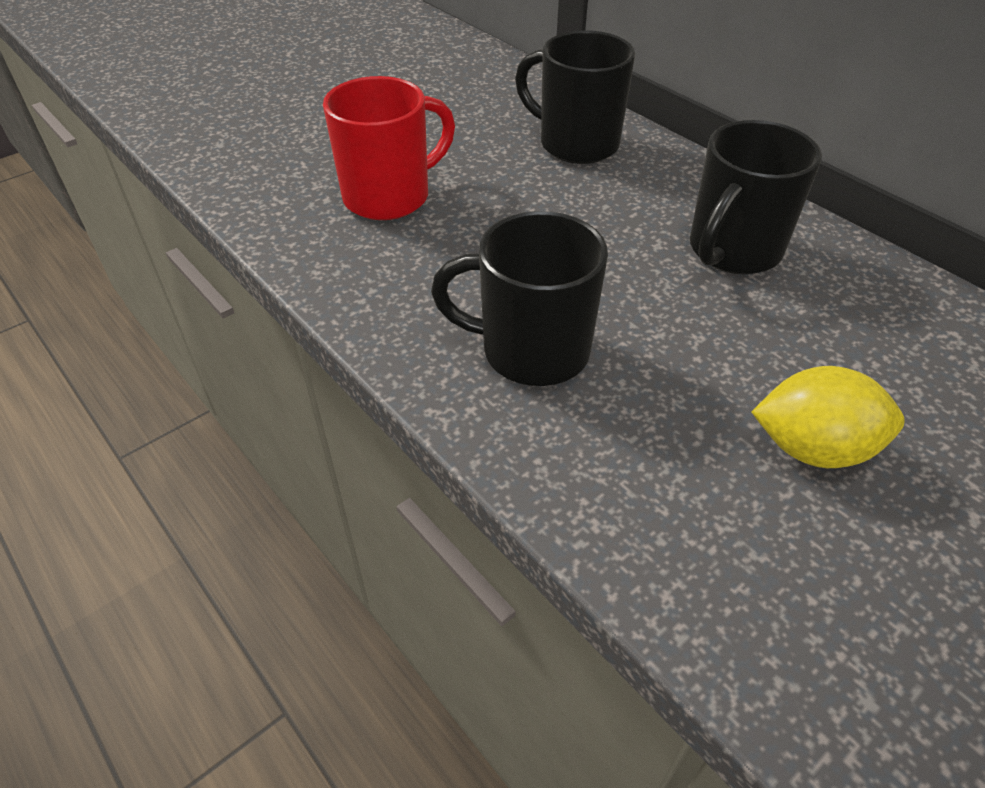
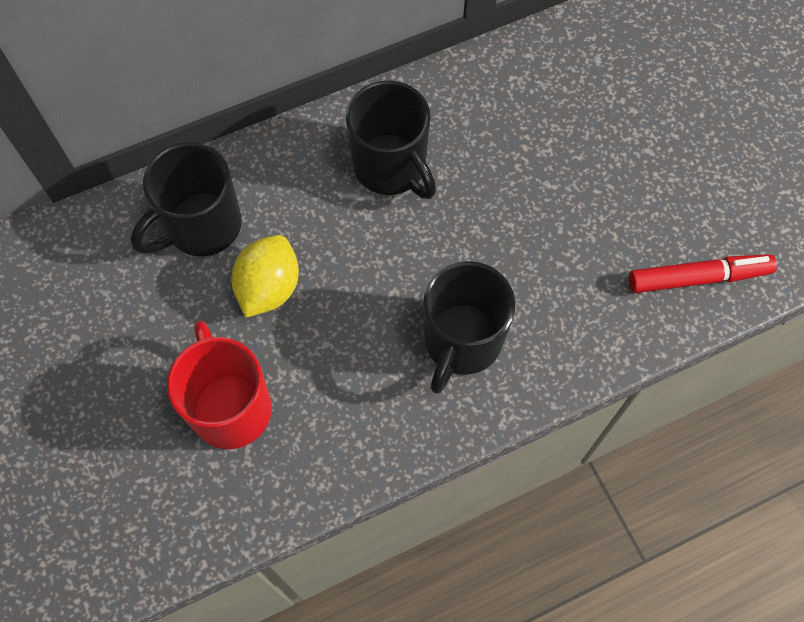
camera: 75 degrees left, 20 degrees up
(783, 630) = (698, 278): none -> red marker
(812, 448) = (586, 206): yellow lemon -> yellow lemon (269, 288)

